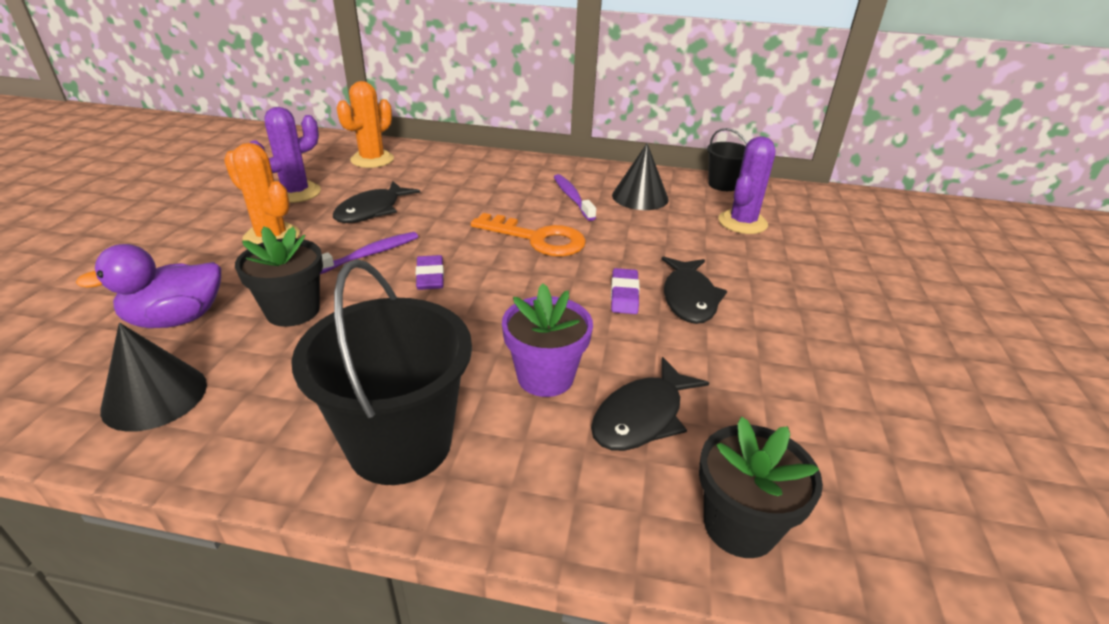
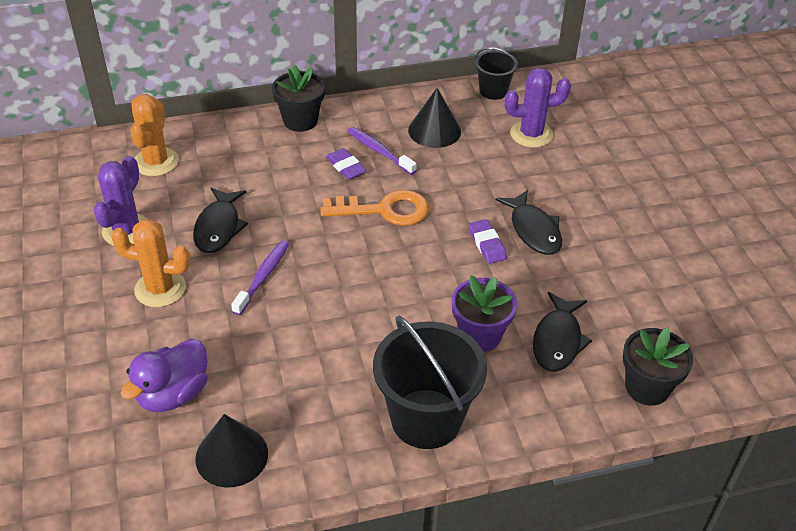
camera: 25 degrees left, 10 degrees up
(293, 311) = (256, 352): black flower pot -> black flower pot (300, 121)
(430, 276) = (331, 280): purple eraser -> purple eraser (346, 167)
(742, 222) = (531, 134): purple cactus -> purple cactus turned 75 degrees clockwise

